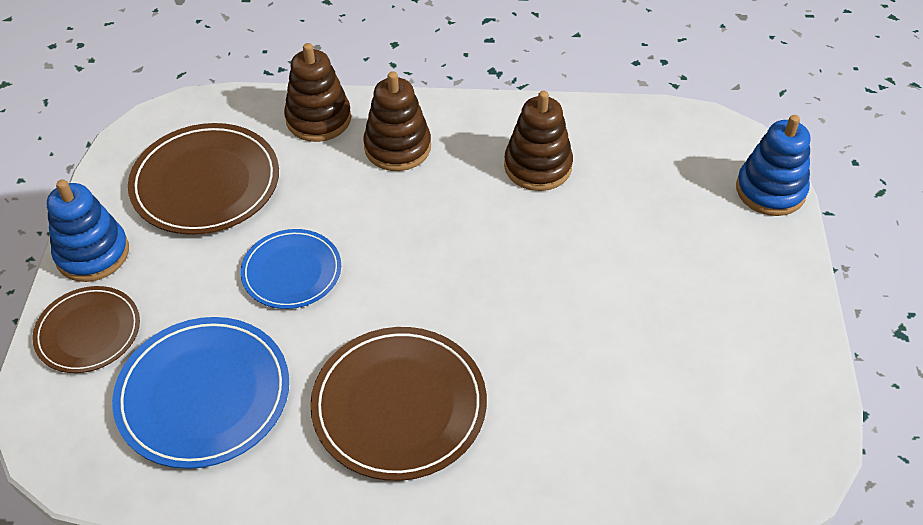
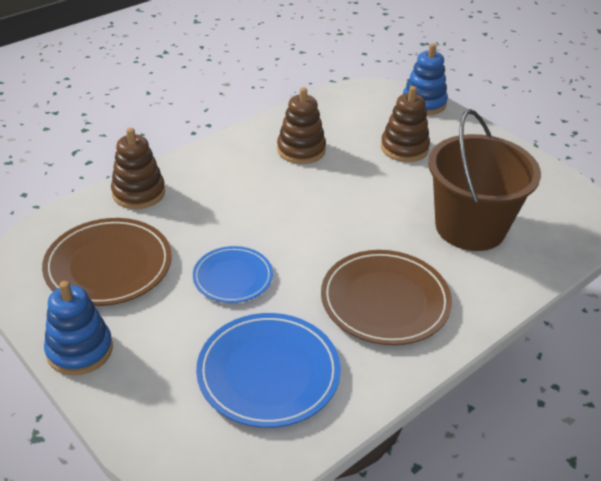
camera: 45 degrees left, 10 degrees down
(88, 332) = (141, 393): brown plate -> none
(397, 147) = (209, 181): brown stacking toy -> brown stacking toy (404, 148)
(606, 390) = (470, 227): none -> brown bucket

